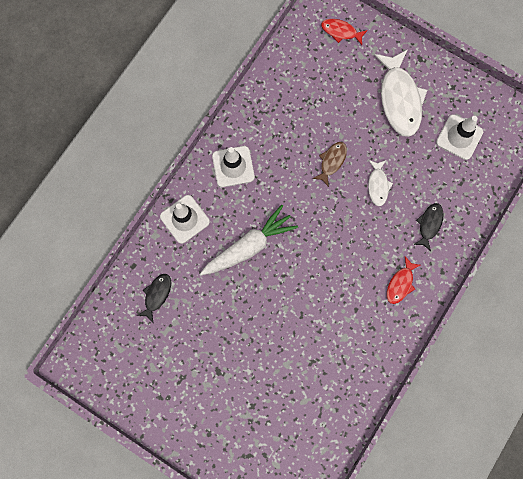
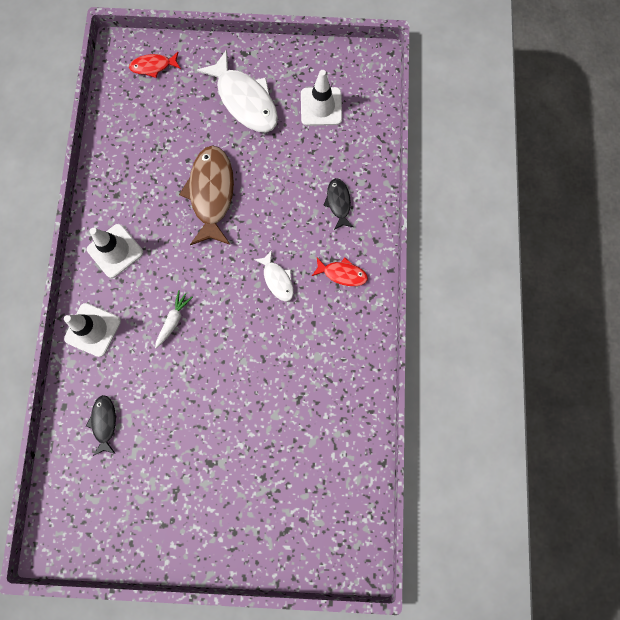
camera: 30 degrees left, 0 degrees up
(249, 246) = (173, 320): white carrot -> white carrot, size x0.51
(332, 161) = (212, 194): brown fish -> brown fish, size x1.95
(378, 185) = (269, 192): white fish -> white fish (277, 279)
(400, 283) = (342, 274): red fish -> red fish turned 75 degrees counterclockwise

